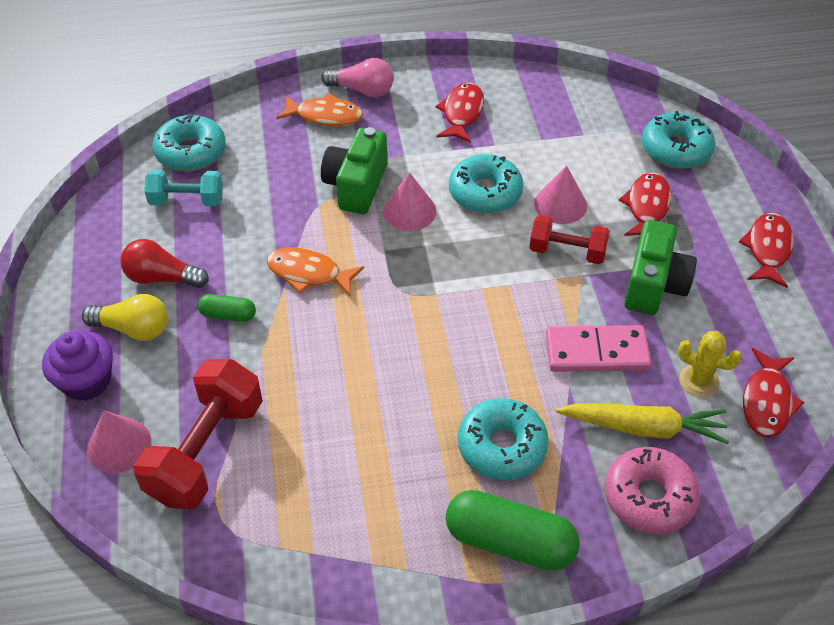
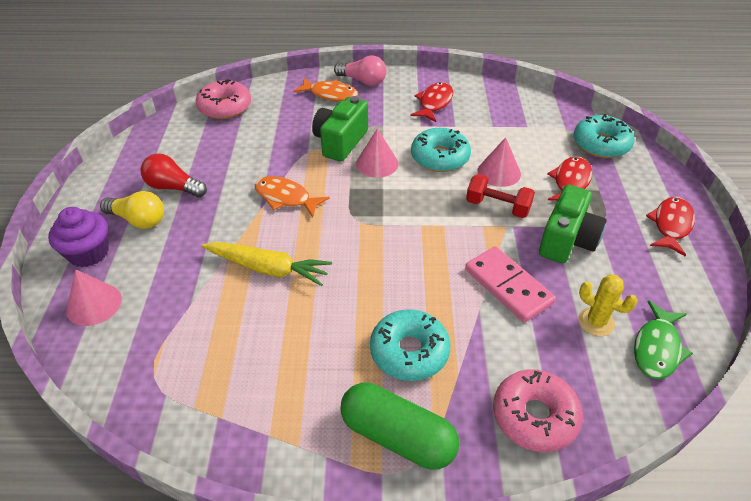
camera: 10 degrees right, 5 degrees down
(187, 200) = (211, 138): turquoise dumbbell -> none
(191, 152) = (225, 107): turquoise donut -> pink donut
(206, 450) = (161, 319): red dumbbell -> none
(228, 315) = (214, 219): green capsule -> none
(596, 352) = (508, 286): pink domino -> pink domino turned 45 degrees clockwise
(643, 428) = (539, 354): yellow carrot -> yellow carrot (268, 269)
(767, 401) = (657, 348): red fish -> green fish

